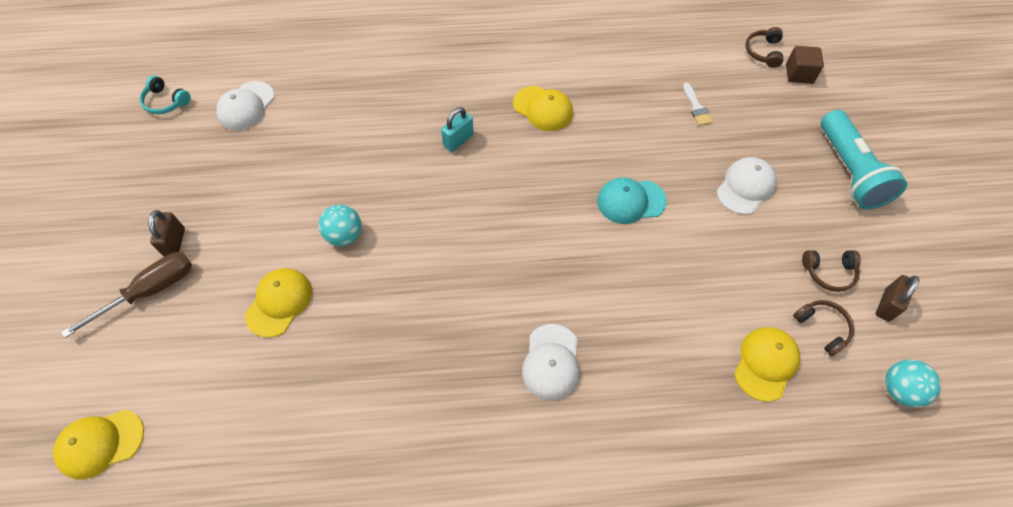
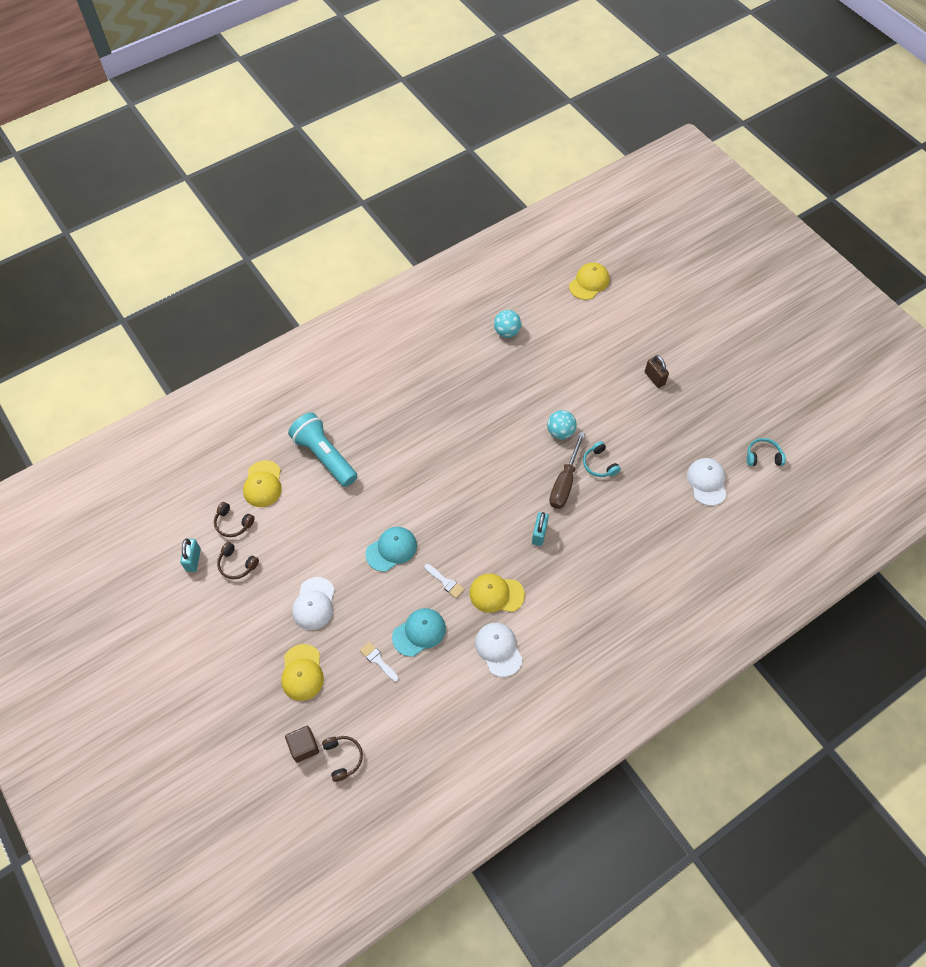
camera: 150 degrees right, 0 degrees up
(149, 291) = (640, 349): brown screwdriver -> brown screwdriver (565, 482)
(279, 302) = (564, 379): yellow cap -> yellow cap (302, 672)
(335, 177) = (599, 464): none -> turquoise headphones
(551, 362) = (389, 424): white cap -> white cap (498, 649)
(589, 142) = (445, 582): none -> white brush
(642, 111) = (419, 632): none -> turquoise cap
(829, 272) = (237, 564): brown headphones -> brown headphones turned 120 degrees counterclockwise
(849, 171) = (238, 660): turquoise flashlight -> turquoise flashlight (324, 456)
(886, 305) = (193, 560): brown padlock -> turquoise padlock
(899, 390) = (178, 508): turquoise ball -> turquoise ball (507, 332)

